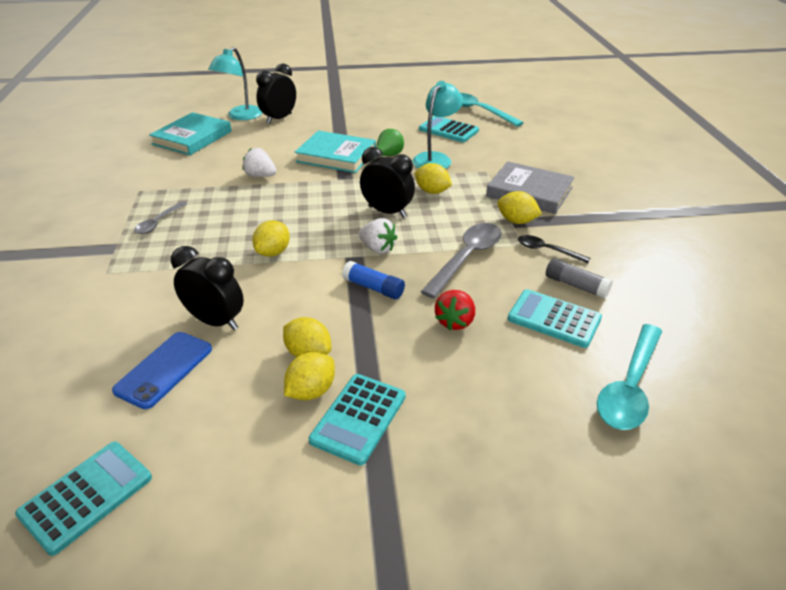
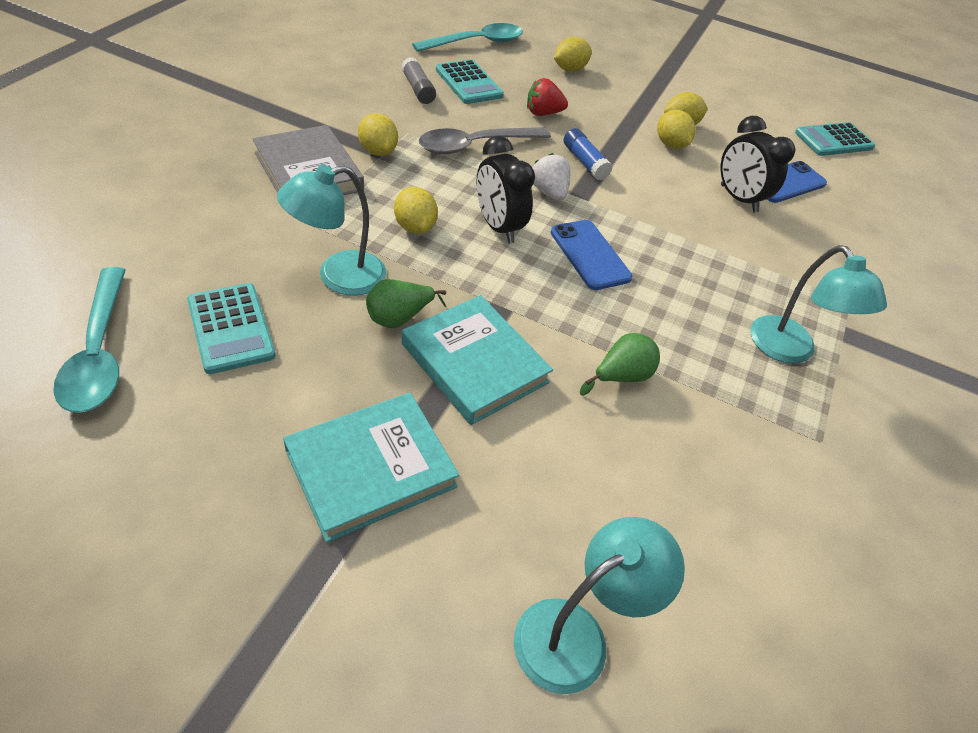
camera: 155 degrees left, 10 degrees up
(158, 222) = (790, 350): grey spoon -> turquoise lamp
(192, 138) = (713, 583): turquoise book -> turquoise book (371, 468)
(260, 176) = (621, 377): white strawberry -> green pear
(273, 252) = (659, 239): yellow lemon -> yellow lemon (569, 69)
(279, 119) = (494, 564): black clock -> none
(316, 221) = (589, 255): none -> blue phone
(358, 418) = (657, 102): turquoise calculator -> none
(455, 321) = (543, 113): red strawberry -> red strawberry turned 150 degrees counterclockwise
(547, 250) = (396, 118): black spoon -> none

